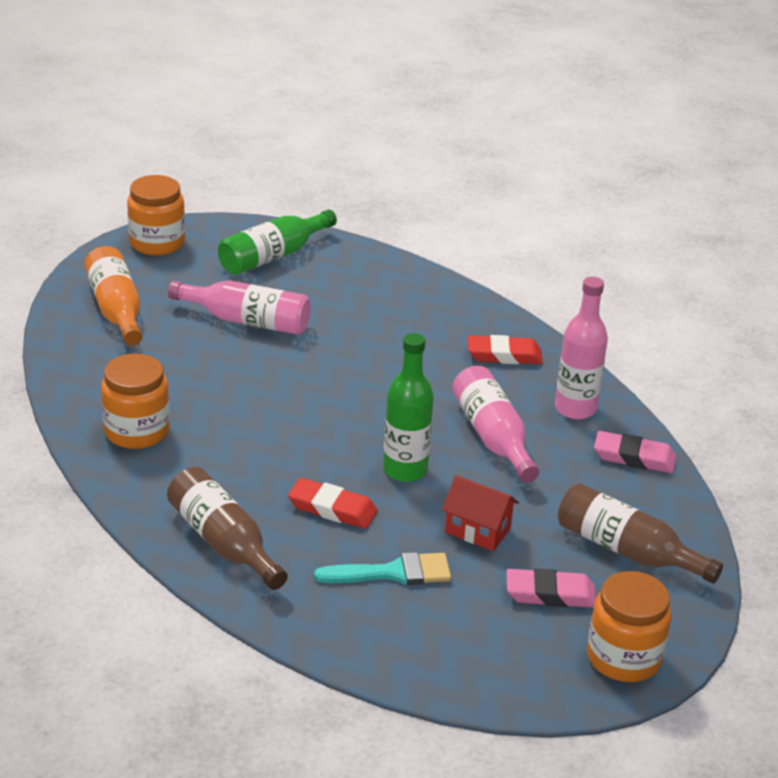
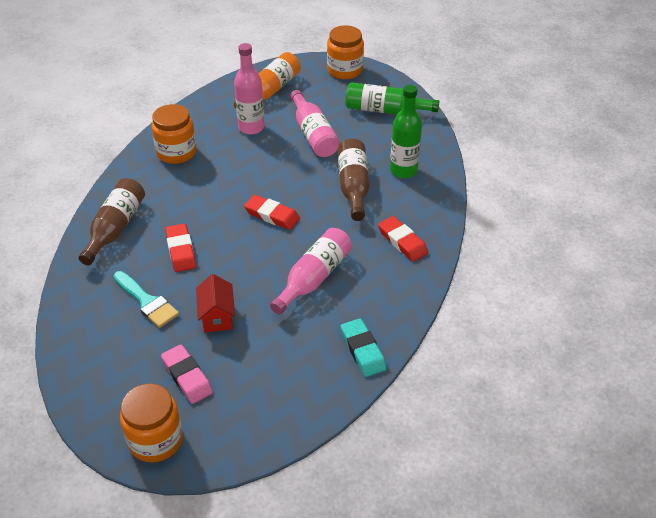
camera: 55 degrees right, 10 degrees up
(354, 416) = (272, 215): none -> red eraser
(405, 470) = (243, 259): green bottle -> green bottle (403, 170)
(575, 408) = (384, 299): pink bottle -> pink bottle (251, 127)
(627, 550) = (262, 392): brown bottle -> brown bottle (353, 186)
(634, 457) = (363, 350): pink eraser -> turquoise eraser

